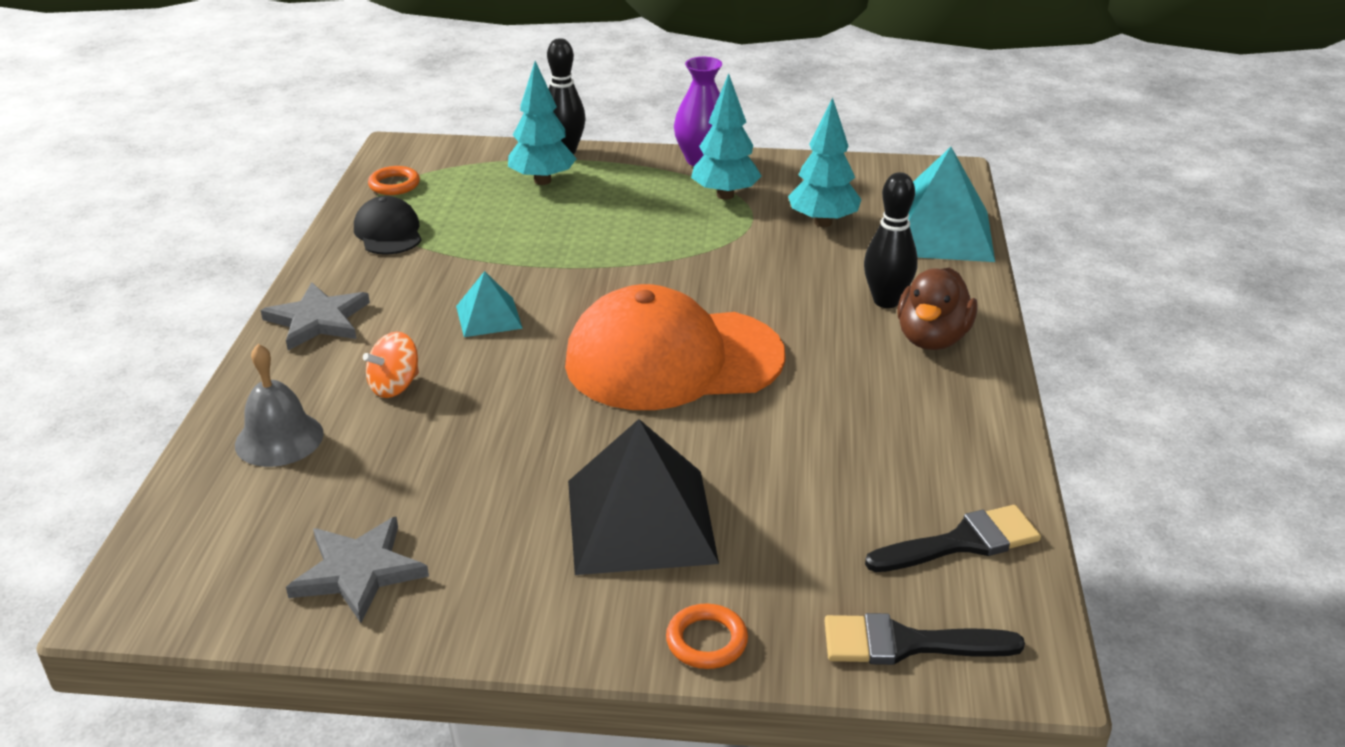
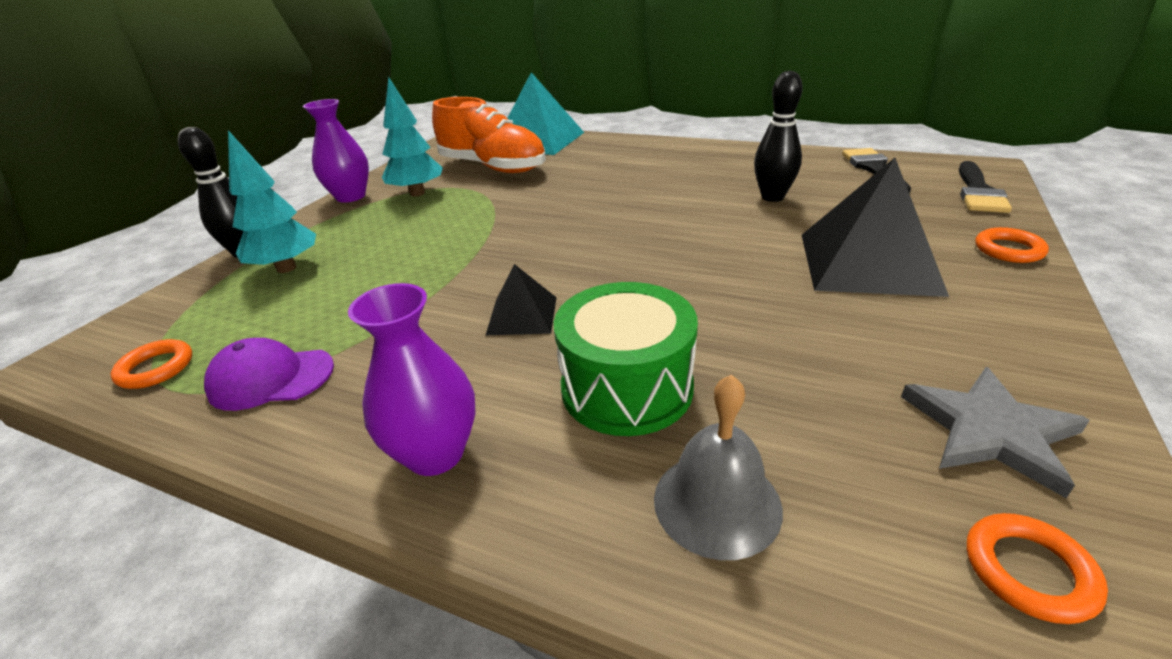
camera: 70 degrees left, 0 degrees up
(226, 567) = (1028, 571): none -> orange ring
(318, 320) = (435, 453): grey star -> purple vase
(388, 232) = (271, 378): black cap -> purple cap
(395, 386) = (626, 387): orange spinning top -> green drum
(489, 317) = (522, 315): turquoise pyramid -> black pyramid
(673, 359) = (645, 232): orange cap -> none
(823, 222) = (493, 167): turquoise tree -> orange shoe
(886, 301) = (608, 160): black bowling pin -> black bowling pin (772, 197)
(932, 339) = (659, 154): brown duck -> none

